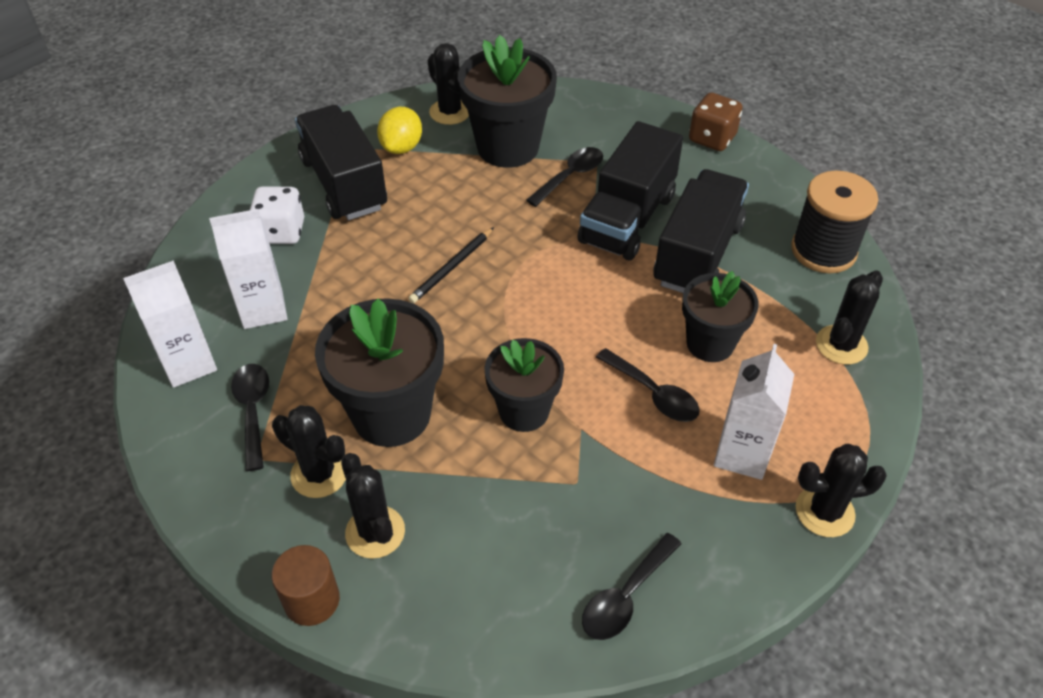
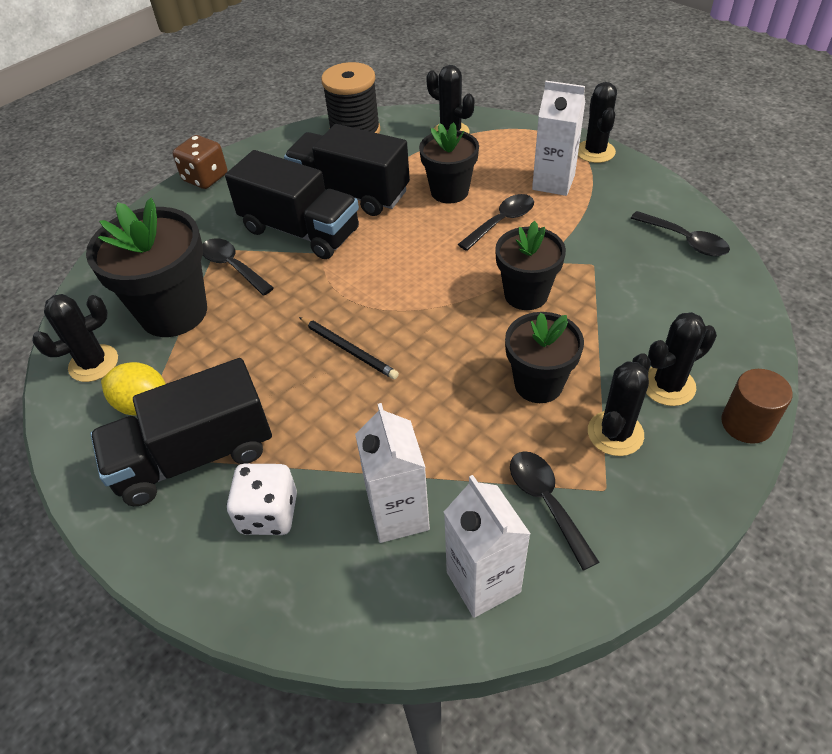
camera: 85 degrees left, 0 degrees up
(253, 411) = (546, 502): black spoon -> black spoon turned 75 degrees clockwise
(391, 414) = (538, 384): black flower pot -> black flower pot, size x0.64

